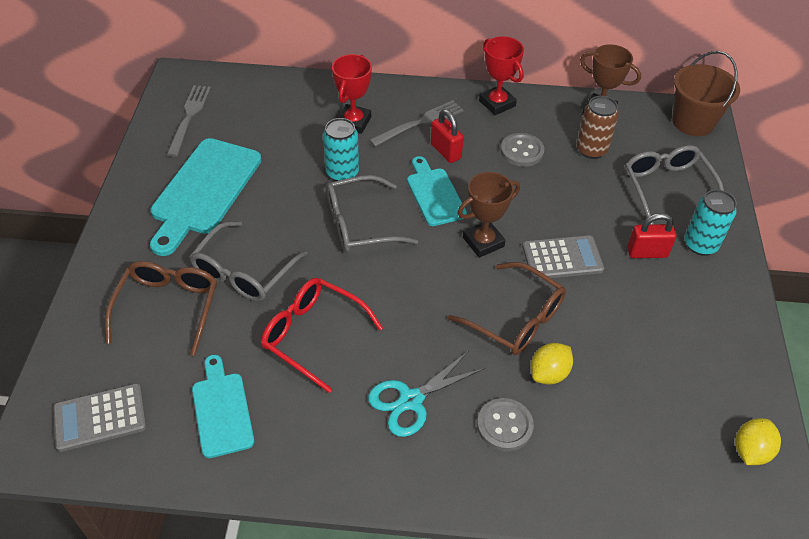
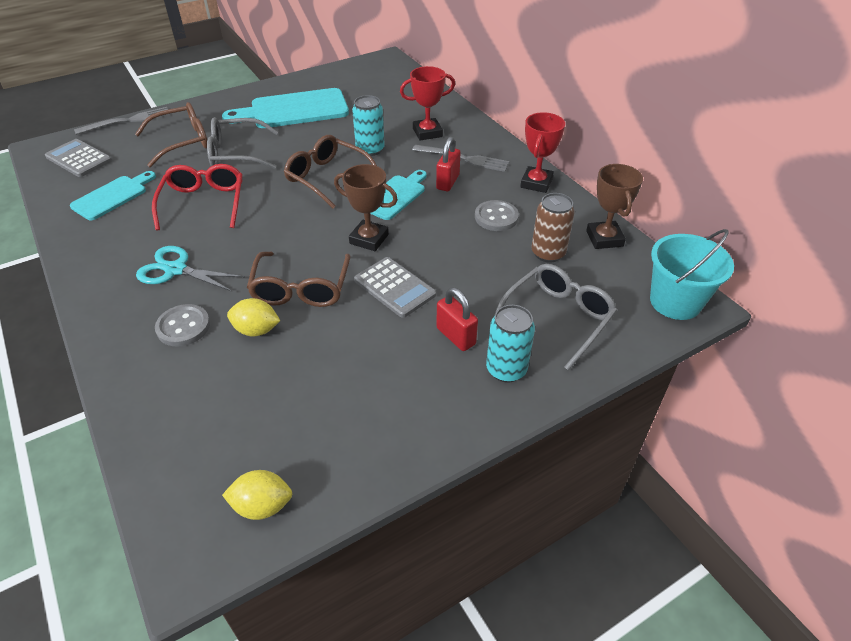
camera: 55 degrees right, 5 degrees down
(189, 117) = (354, 77): grey fork -> grey fork (128, 121)
(359, 224) = (327, 177): grey glasses -> brown glasses
(693, 122) = (675, 302): brown bucket -> turquoise bucket

